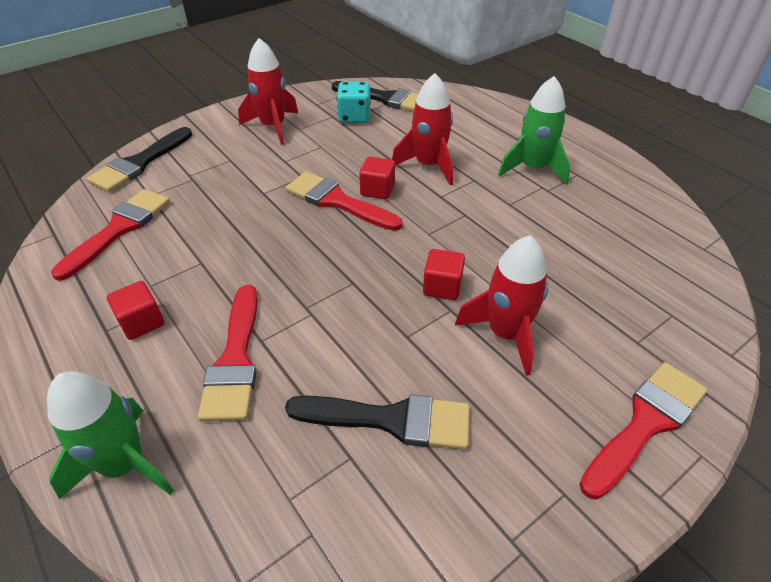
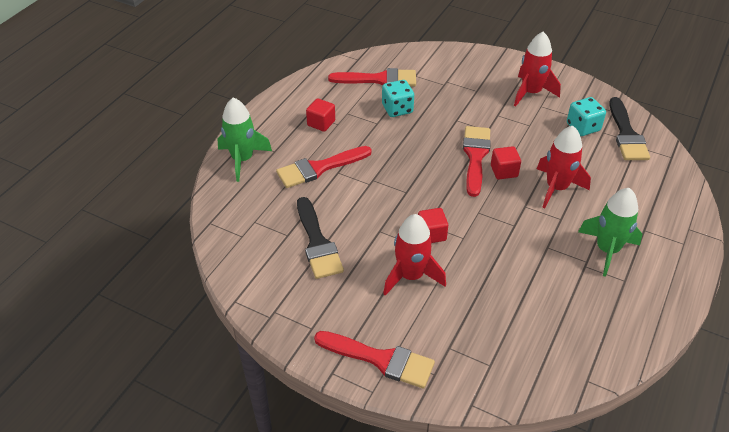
camera: 65 degrees right, 0 degrees up
(139, 163) = (440, 56): black brush -> none
(194, 233) = (397, 109): none -> turquoise dice

